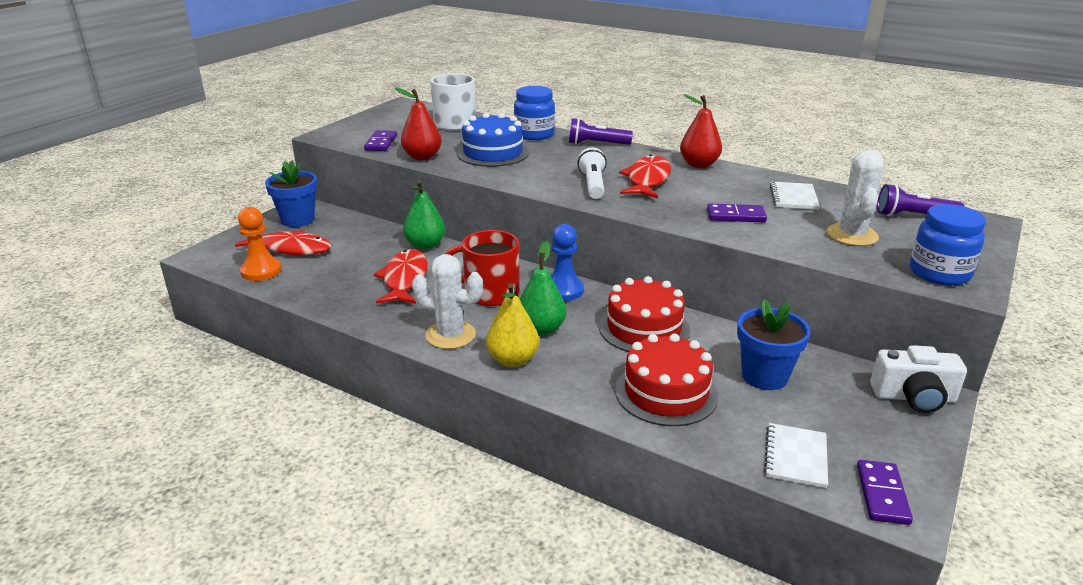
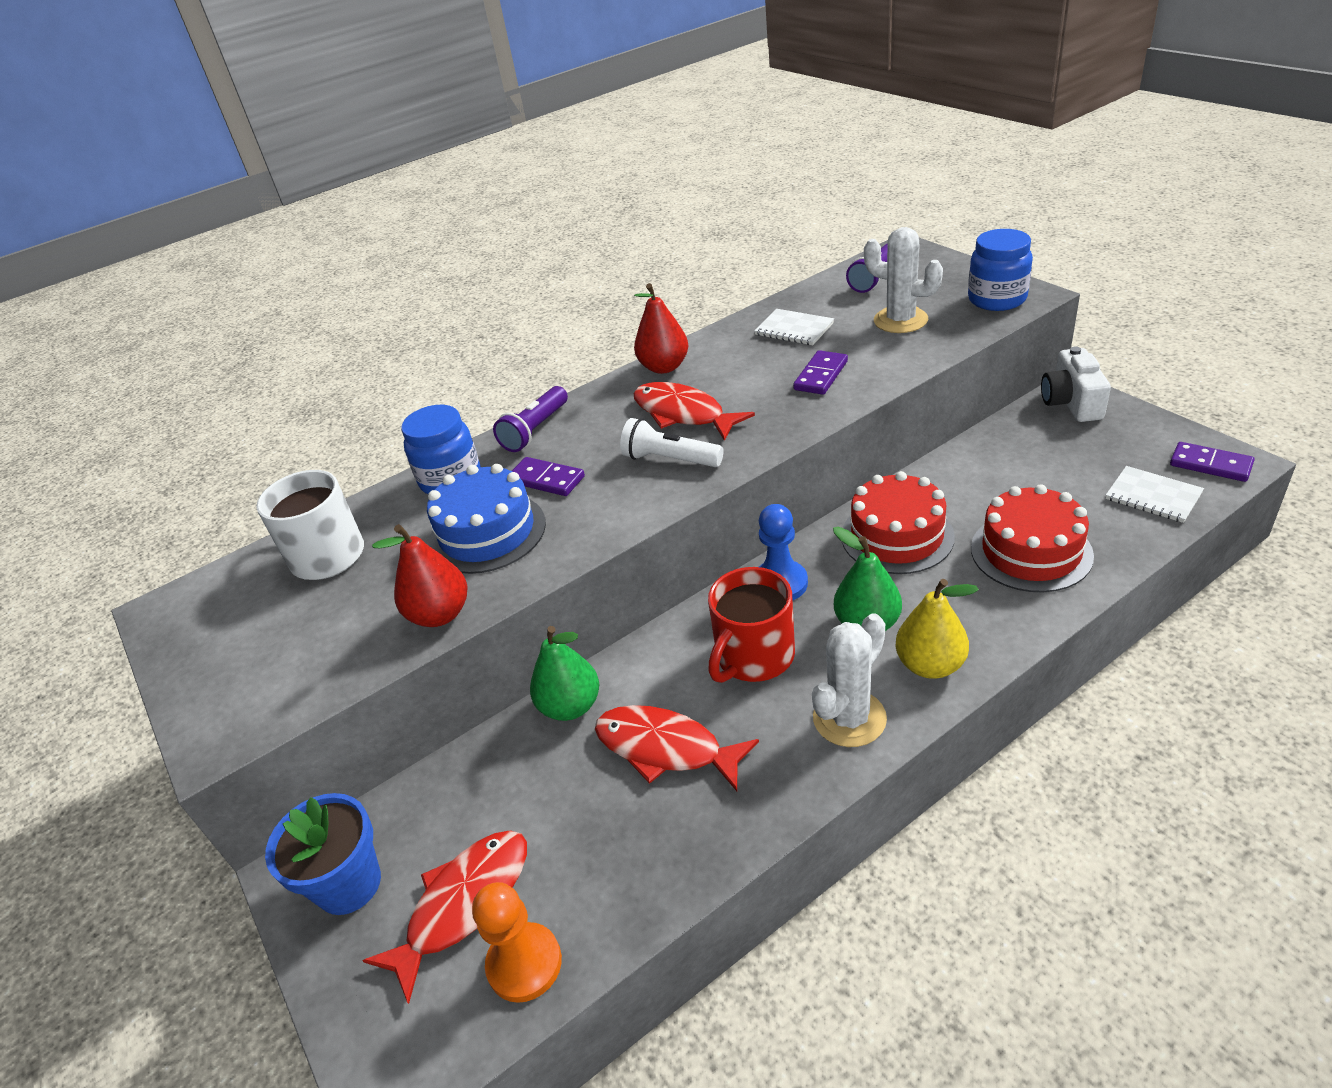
camera: 60 degrees left, 10 degrees up
(381, 143) = (332, 661): purple domino -> purple domino (546, 479)
(764, 376) = (1016, 476): blue flower pot -> none
(914, 397) = (1071, 402): white camera -> white camera turned 150 degrees clockwise

